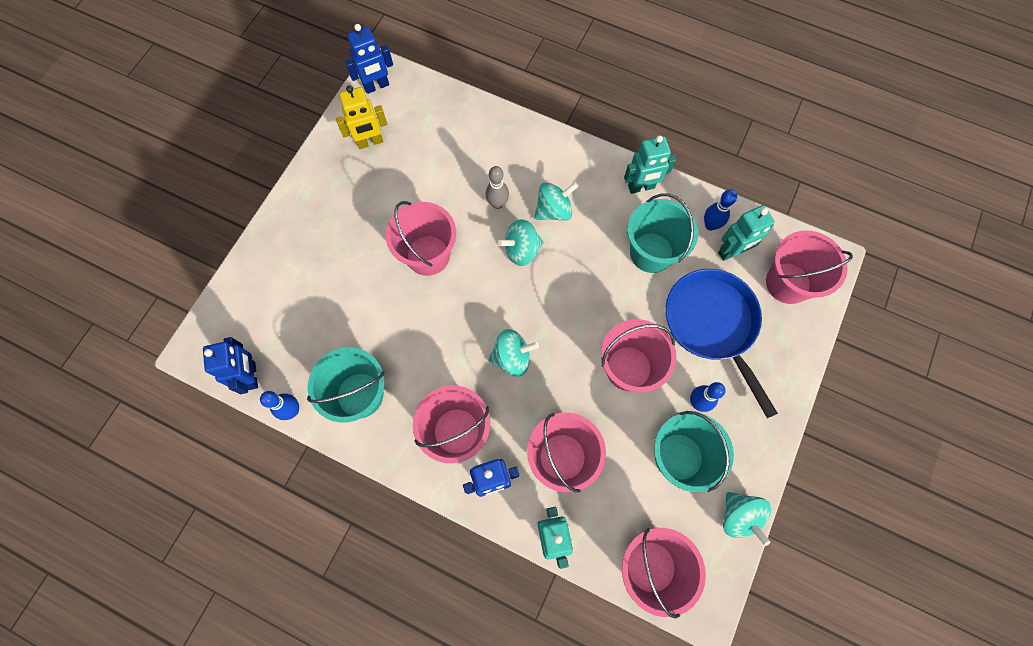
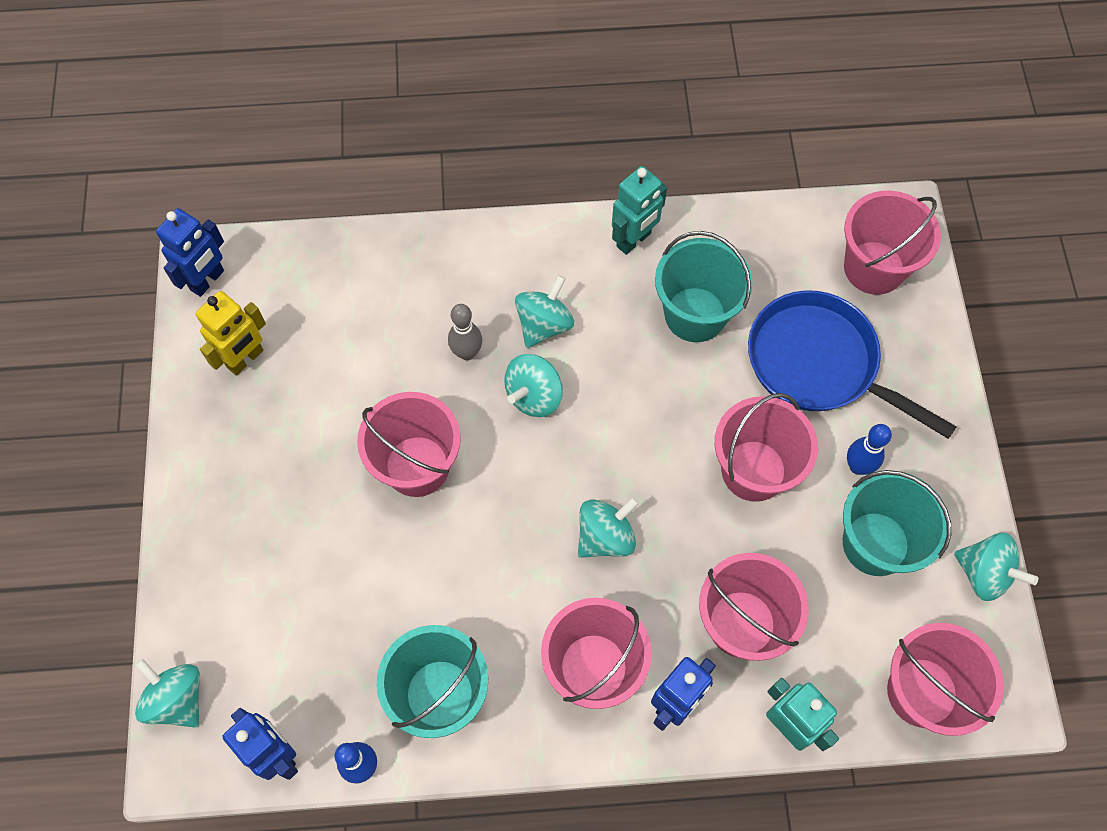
camera: 30 degrees left, 5 degrees down
(219, 314) = (177, 699): none -> turquoise spinning top
(710, 225) = (744, 245): blue bowling pin -> none
(731, 252) = (788, 264): turquoise robot -> none

